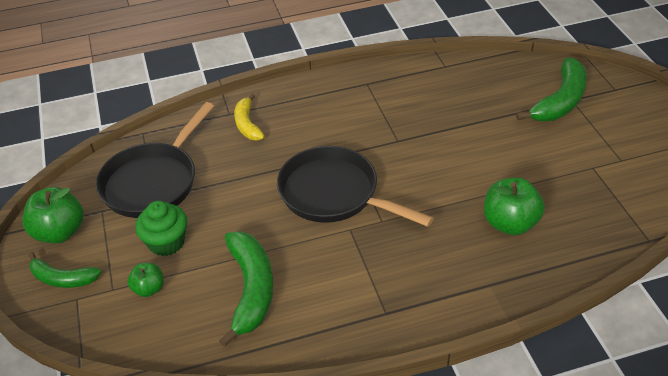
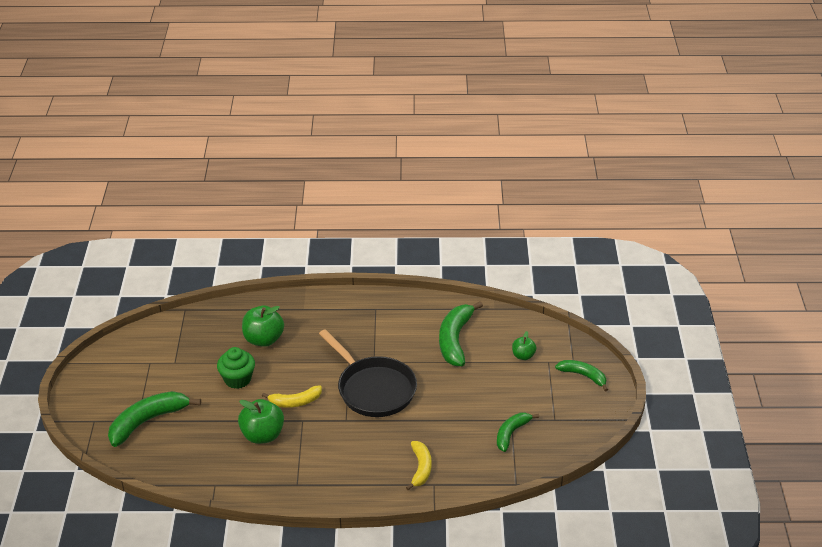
camera: 165 degrees left, 5 degrees down
(60, 232) = (587, 410): green apple -> green apple (262, 435)
(153, 182) = (511, 433): black pan -> green banana
(166, 242) = (507, 383): green cupcake -> green cupcake (237, 379)
(418, 157) = (295, 402): none -> yellow banana

